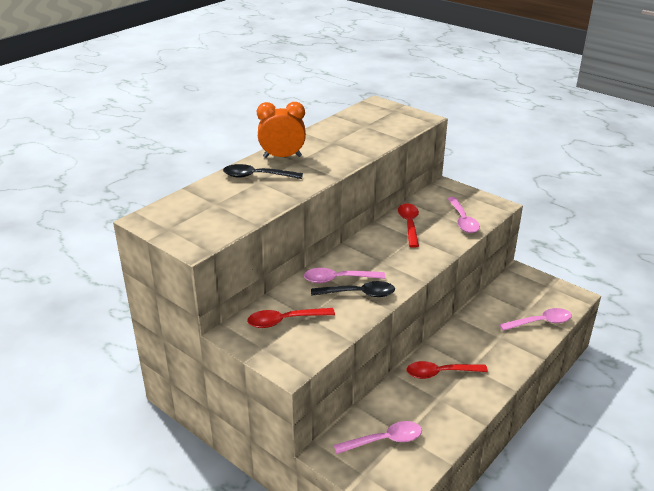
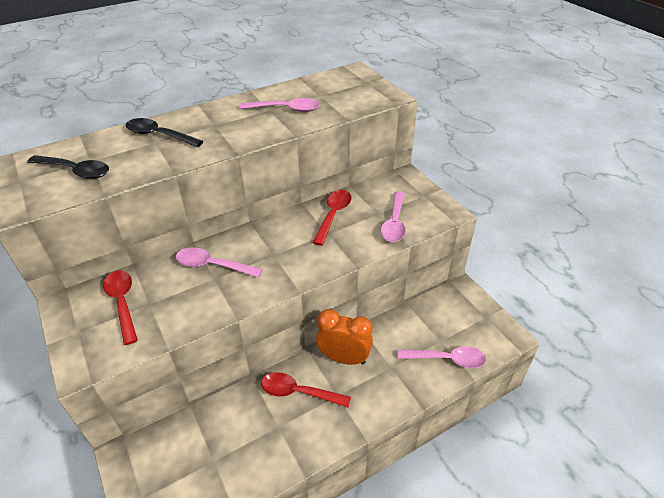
camera: 20 degrees right, 10 degrees up
(282, 157) = (204, 117): orange clock -> orange clock (344, 358)
(284, 321) = (123, 303): red spoon -> red spoon turned 60 degrees clockwise
(359, 294) = (219, 289): black spoon -> black spoon (75, 171)
(384, 440) = (188, 460): pink spoon -> pink spoon (286, 109)

